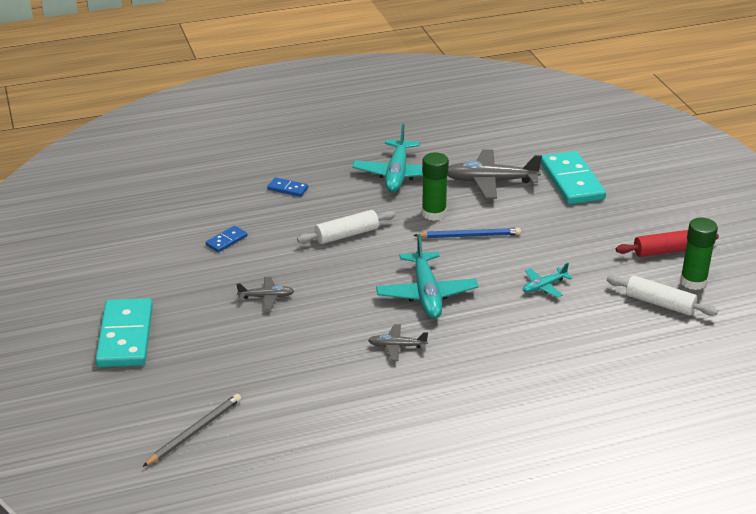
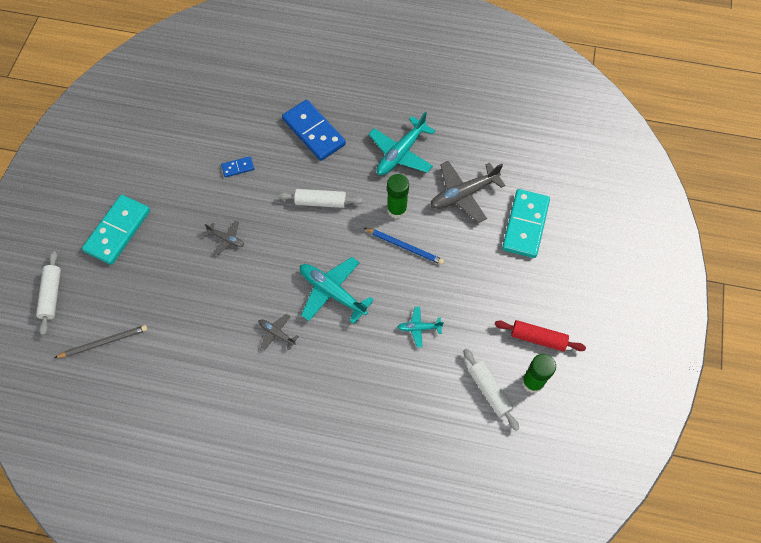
camera: 30 degrees right, 30 degrees up
(87, 418) = (52, 295): none -> white rolling pin
(287, 189) = (313, 132): blue domino -> blue domino, size x2.18
(426, 294) = (332, 292): turquoise plane -> turquoise plane turned 105 degrees clockwise
(490, 181) = (463, 194): grey plane -> grey plane turned 60 degrees counterclockwise

